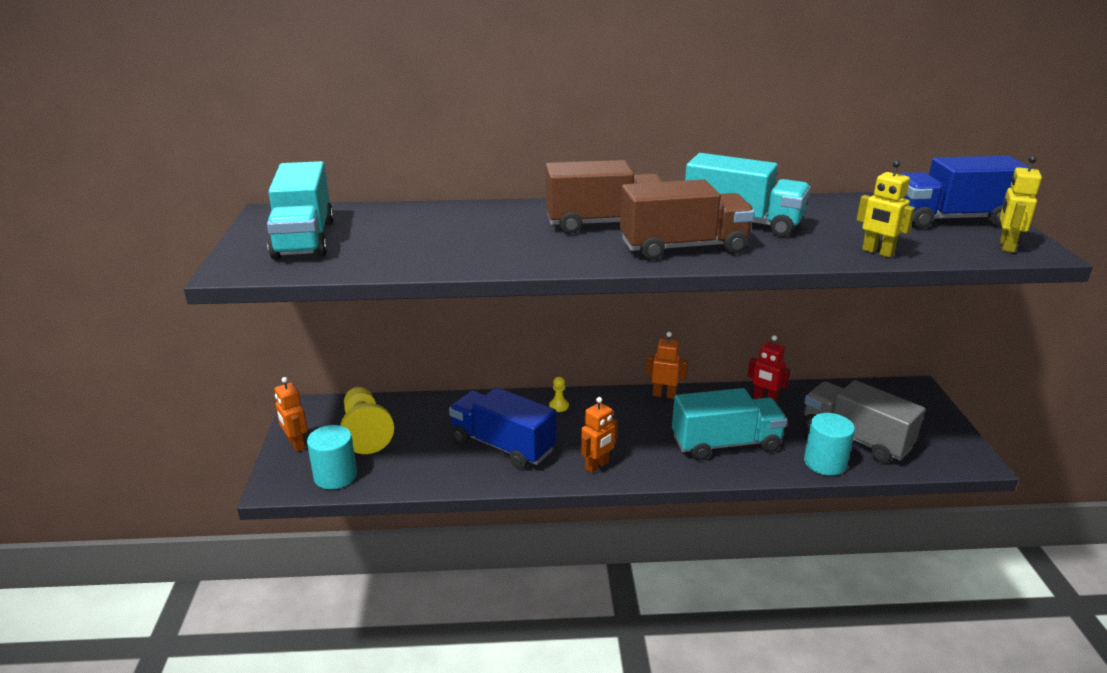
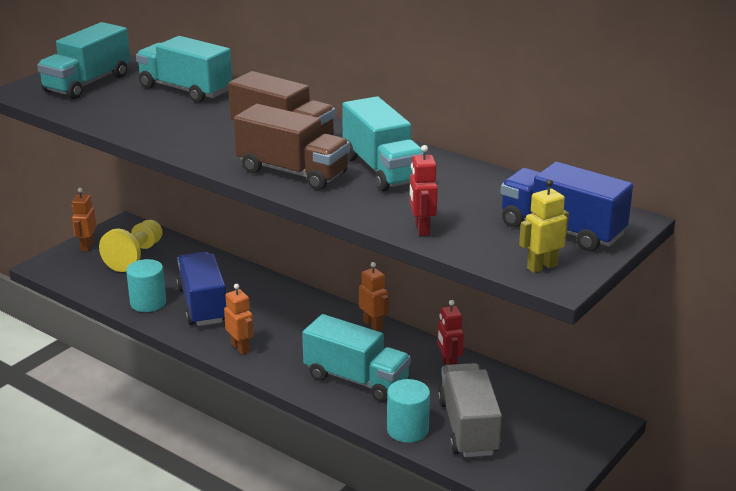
camera: 40 degrees right, 0 degrees up
(335, 476) = (80, 276): turquoise cylinder -> turquoise cylinder (148, 303)
(424, 215) = (185, 90): none -> turquoise truck
(559, 406) = (282, 297): yellow pawn -> none
(597, 466) = (240, 348): orange robot -> orange robot turned 120 degrees counterclockwise
(877, 252) = (421, 229): yellow robot -> red robot

